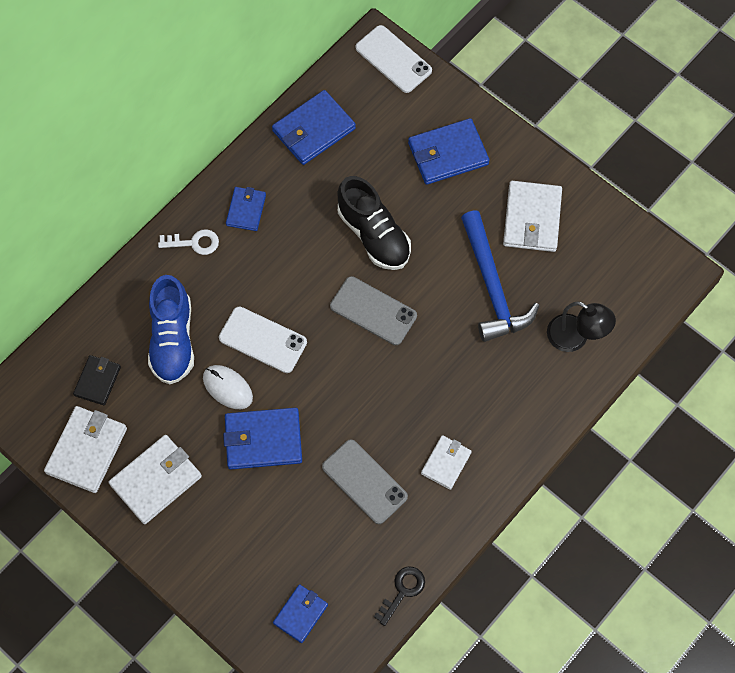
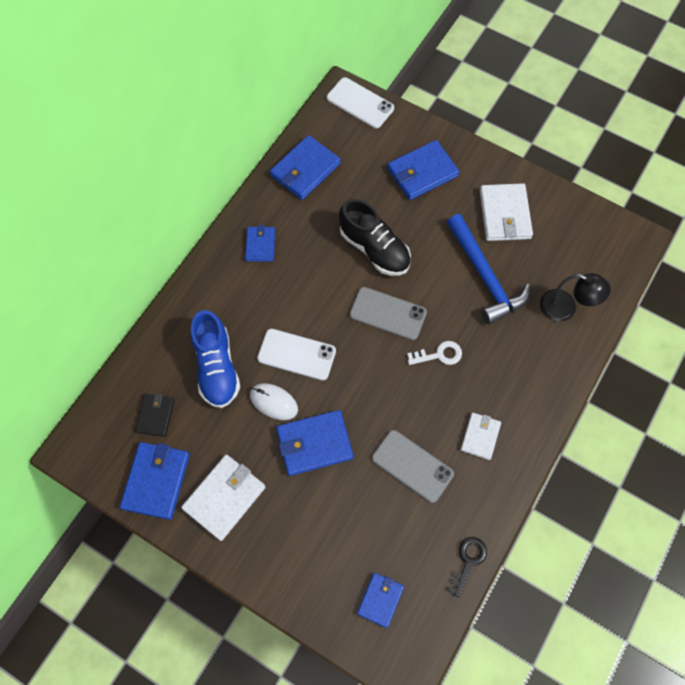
camera: 10 degrees left, 0 degrees up
(87, 451) = (156, 481): white wallet -> blue wallet
(194, 243) = (220, 280): white key -> white key (439, 355)

